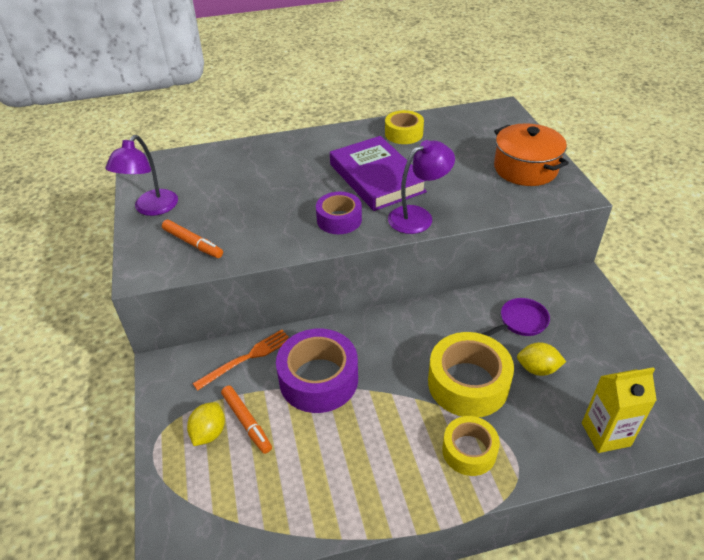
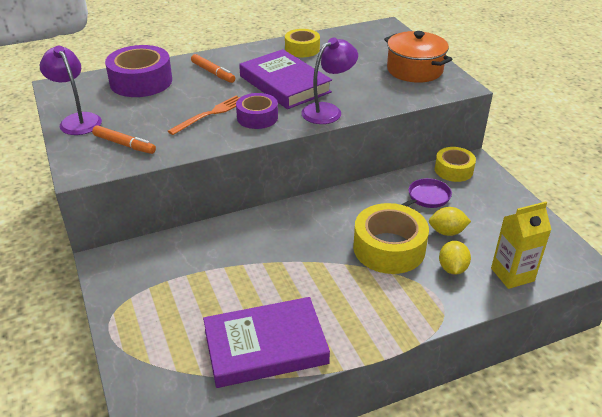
camera: 10 degrees left, 5 degrees down
(151, 208) = (77, 120): purple lamp -> purple lamp turned 135 degrees clockwise
(209, 433) = (159, 308): yellow lemon -> yellow lemon (452, 268)
(246, 358) = (183, 247): orange fork -> orange fork (210, 114)
(247, 422) = (194, 297): orange marker -> orange marker (213, 73)
(312, 495) = (265, 347): none -> purple book
(318, 379) = (254, 257): purple tape -> purple tape (141, 81)
(469, 451) = (399, 298): yellow tape -> yellow tape (453, 170)

